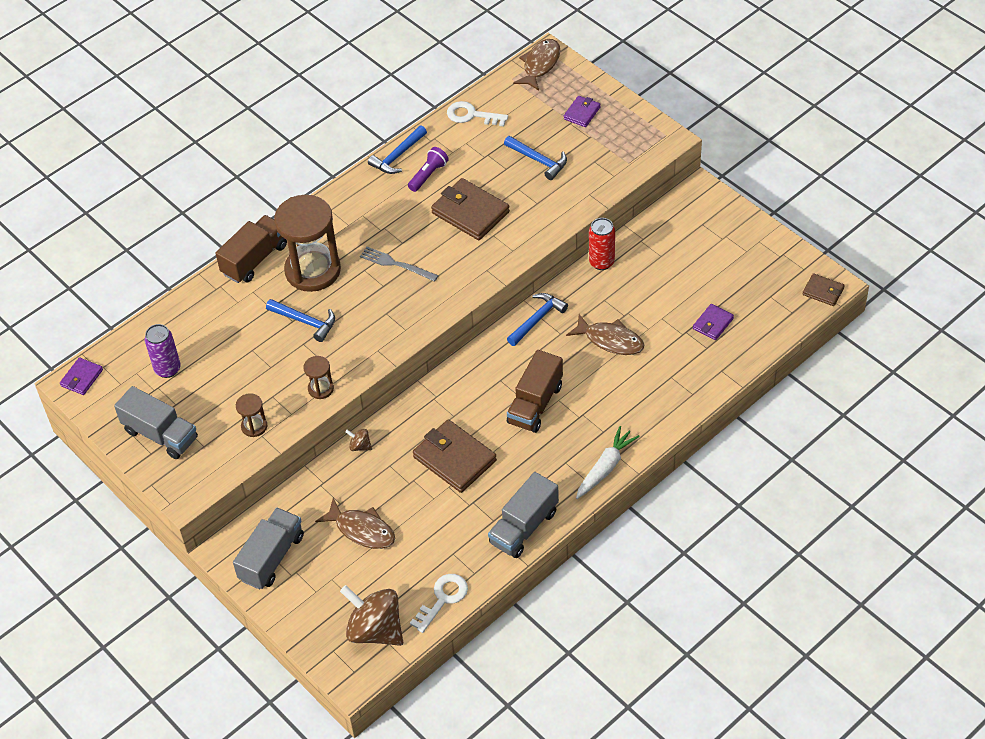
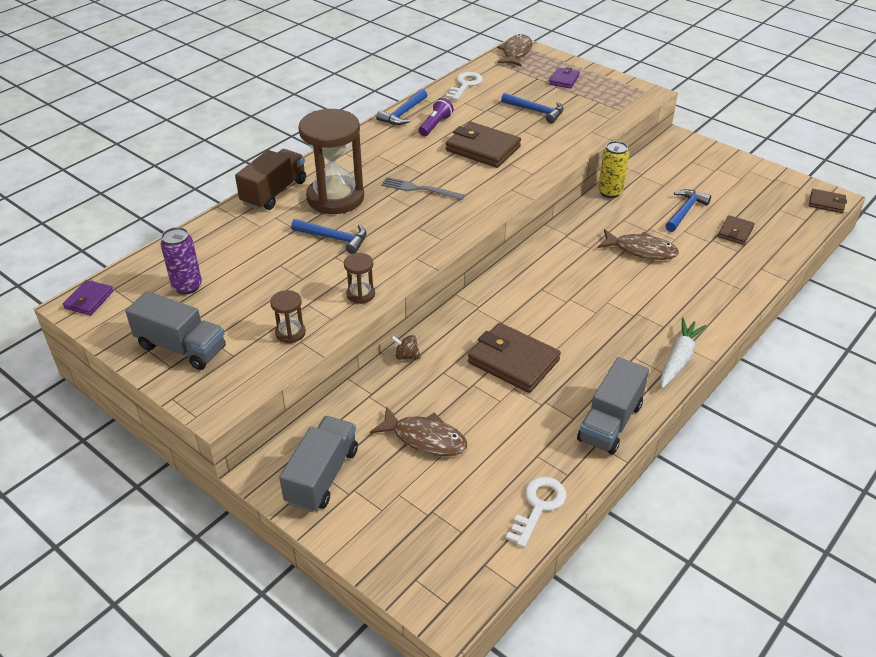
camera: 10 degrees left, 10 degrees down
(375, 630) = (464, 549): brown spinning top -> none
(472, 115) = (465, 85): white key -> white key turned 105 degrees clockwise
(535, 404) = (584, 307): brown truck -> none
(537, 319) = (563, 238): blue hammer -> blue hammer (685, 211)
(601, 262) = (610, 192): red can -> yellow can
(713, 324) = (735, 232): purple wallet -> brown wallet

